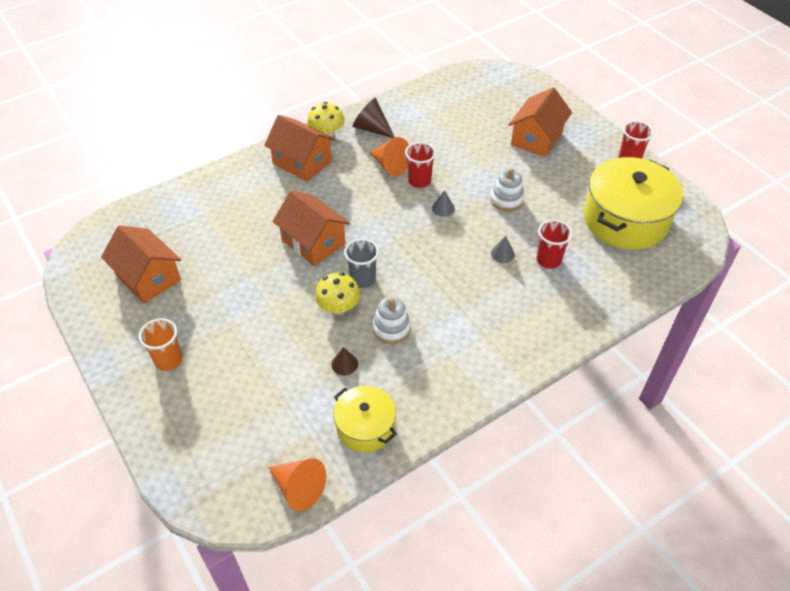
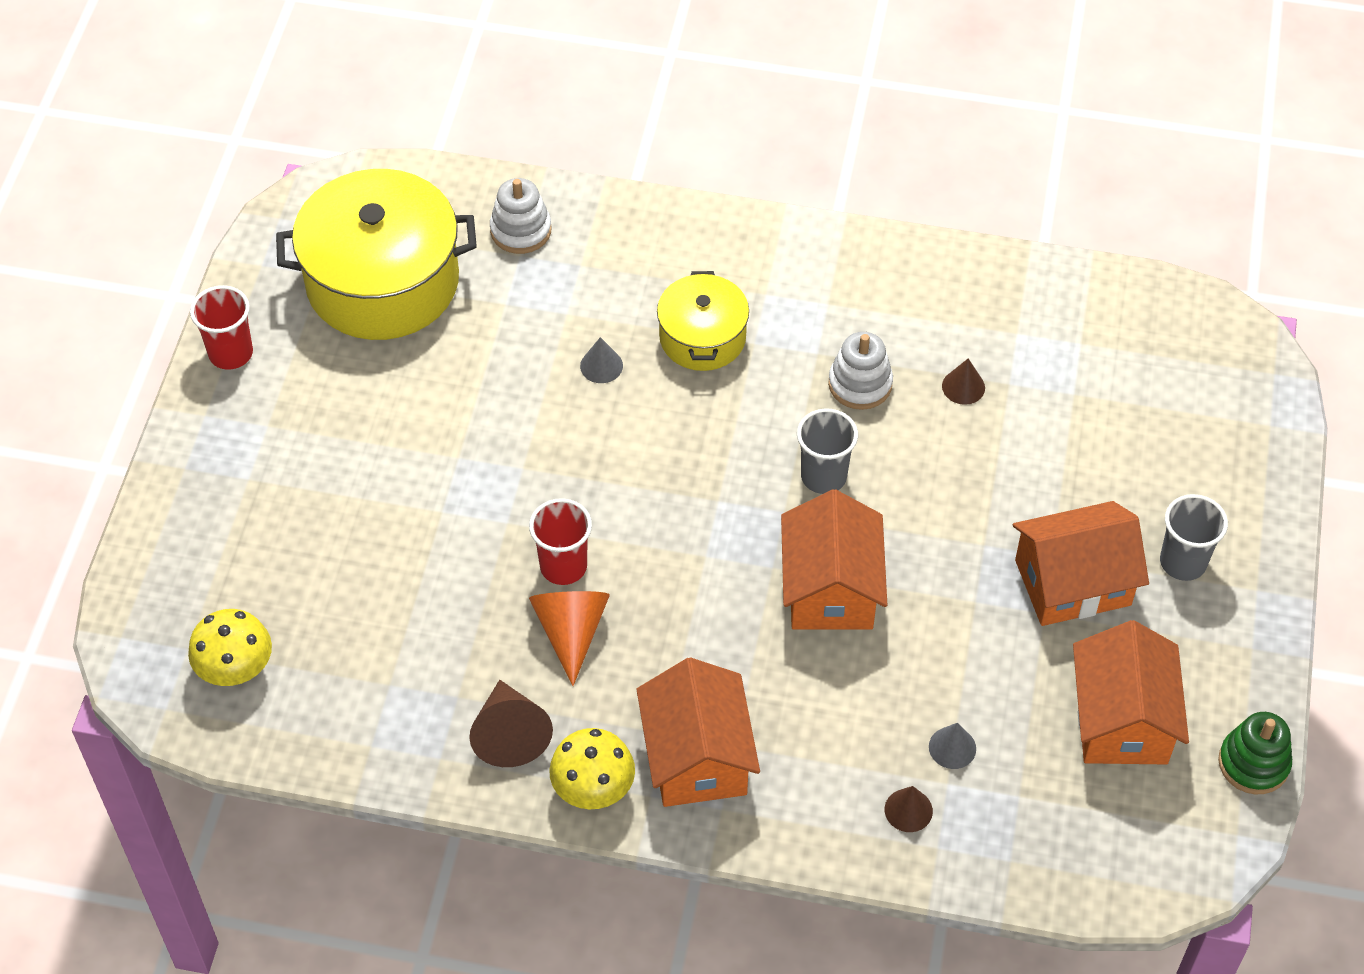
camera: 135 degrees left, 5 degrees up
(77, 300) = (1253, 763): none -> green stacking toy
(168, 360) = (1183, 562): orange cup -> grey cup
(209, 196) = (908, 810): none -> brown cone
(298, 488) = (1143, 299): orange cone -> none
(338, 307) = (896, 463): yellow mushroom -> yellow mushroom (235, 668)
(365, 427) = (1011, 302): yellow pot -> yellow pot (702, 337)
(443, 208) = (589, 493): grey cone -> grey cone (952, 747)
(506, 200) = (487, 434): white stacking toy -> white stacking toy (521, 230)
(536, 138) = (296, 494): orange house -> orange house (1073, 583)
(548, 260) = (557, 312): red cup -> none

